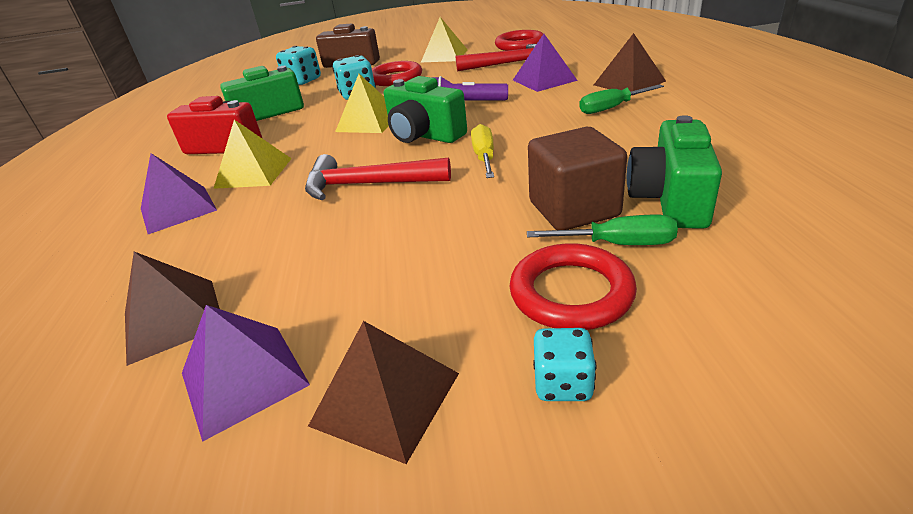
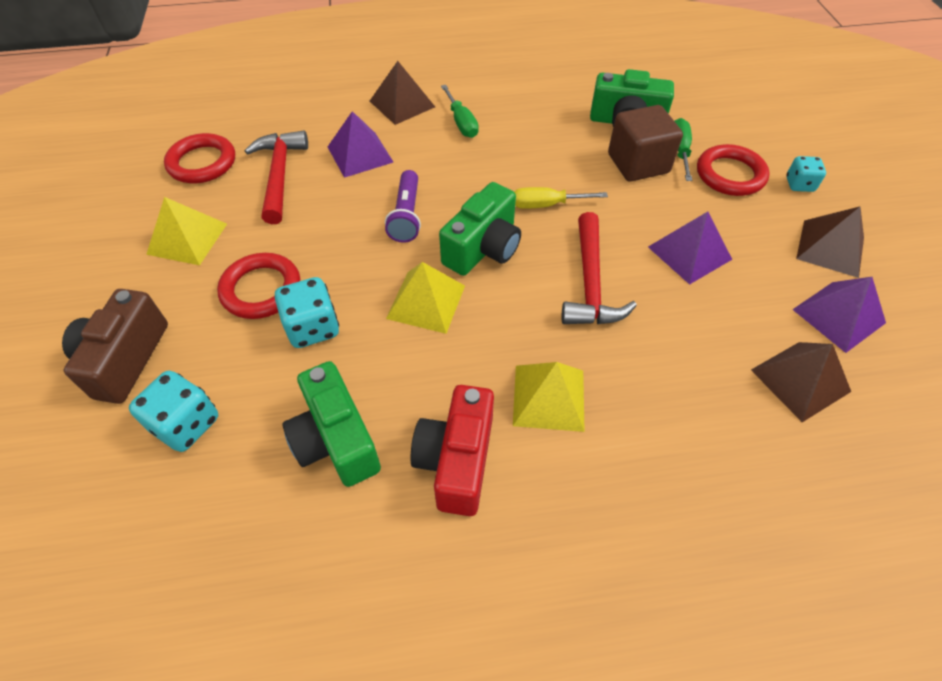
camera: 95 degrees left, 20 degrees up
(178, 209) = (632, 453): purple pyramid -> purple pyramid (689, 253)

